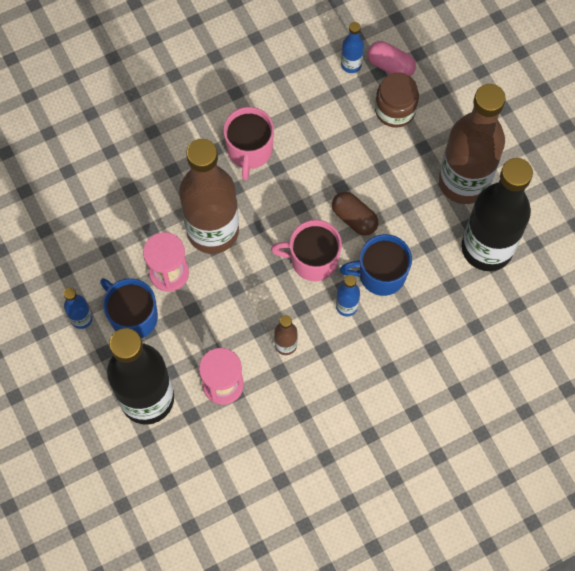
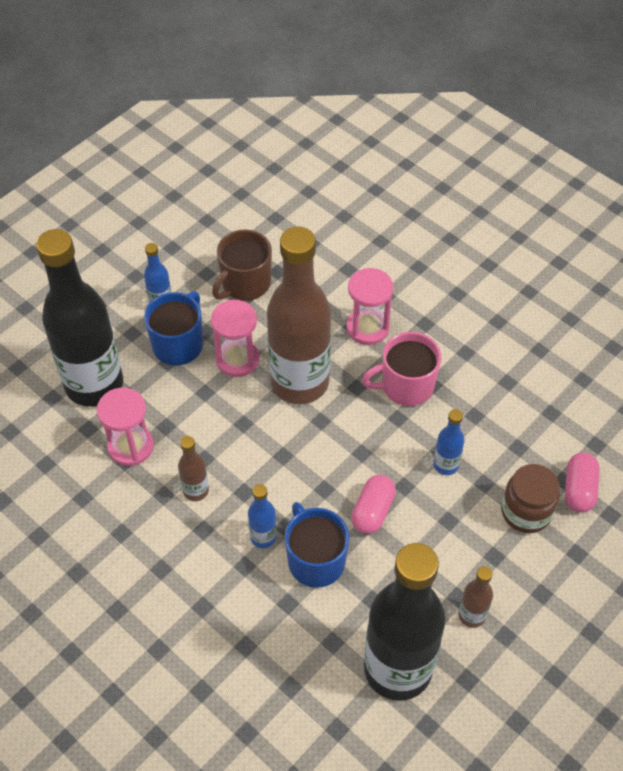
camera: 70 degrees right, 15 degrees down
(89, 241) = (245, 284): none -> brown mug
(179, 158) = (367, 328): none -> pink hourglass
(312, 260) = (305, 485): pink mug -> none
(351, 64) = (558, 449): blue bottle -> blue bottle (446, 465)
(354, 218) = (372, 511): brown capsule -> pink capsule
(464, 182) = (472, 615): brown bottle -> brown bottle, size x0.42

